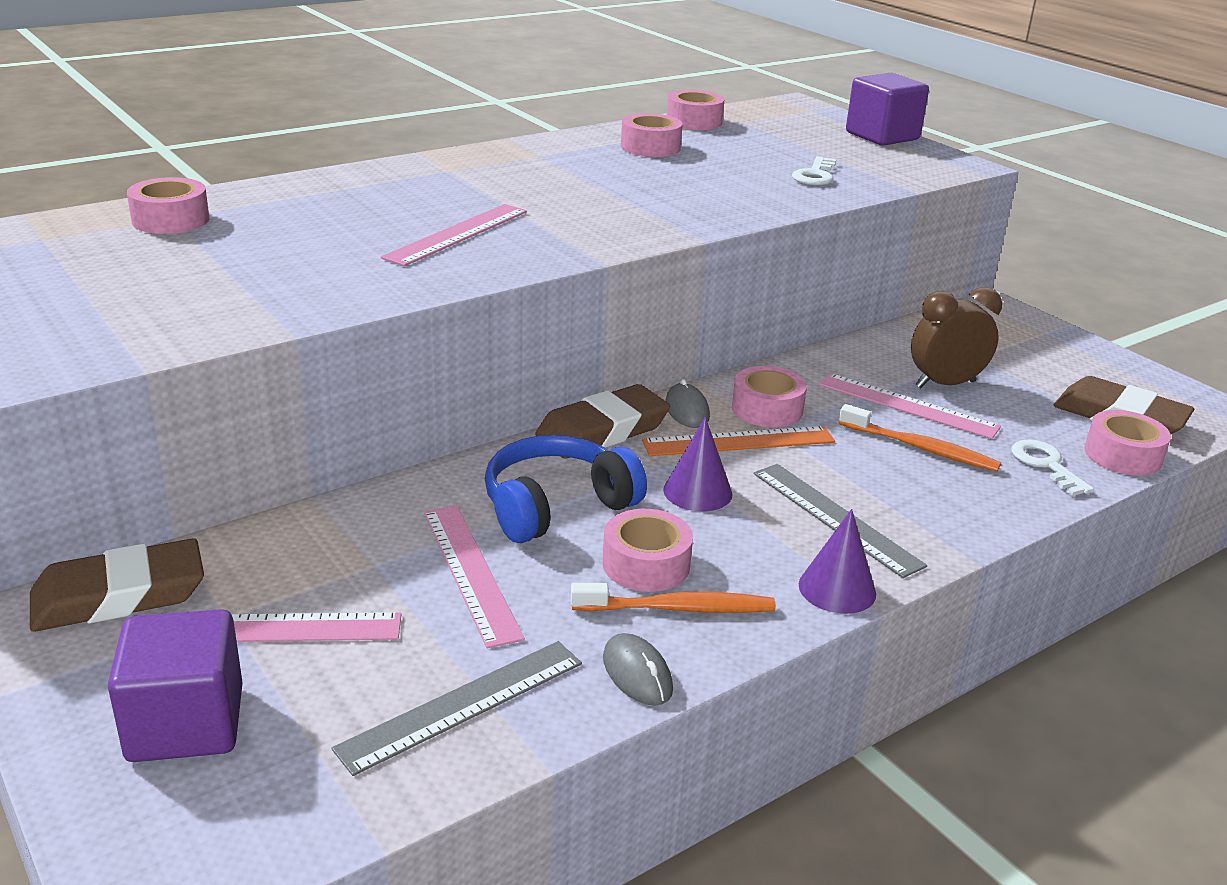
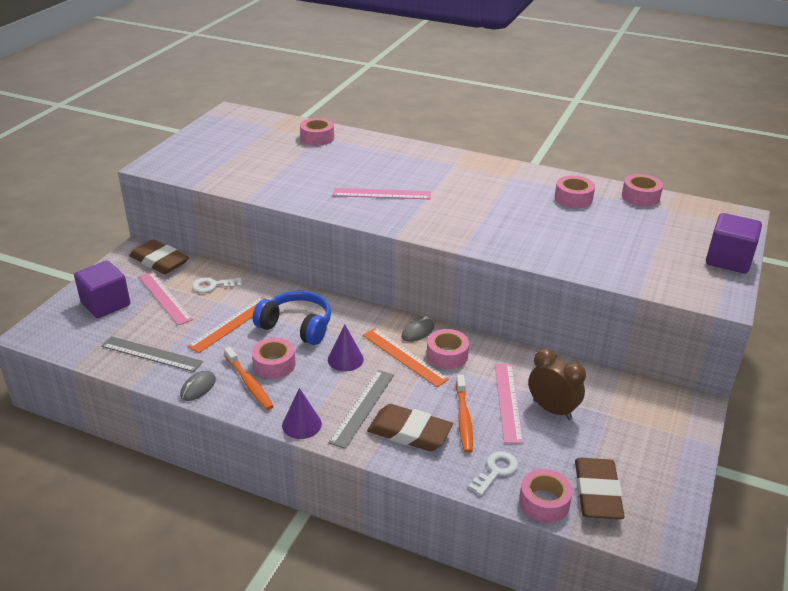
camera: 60 degrees right, 5 degrees up
(471, 572) = (231, 324): pink ruler -> orange ruler
(603, 430) = (371, 315): brown eraser -> brown eraser (409, 432)
(815, 175) = (611, 256): white key -> white key (213, 285)

